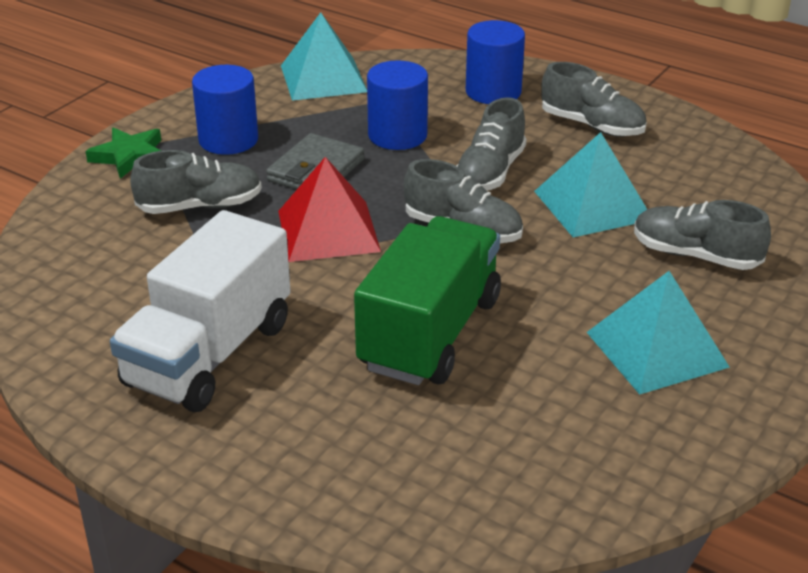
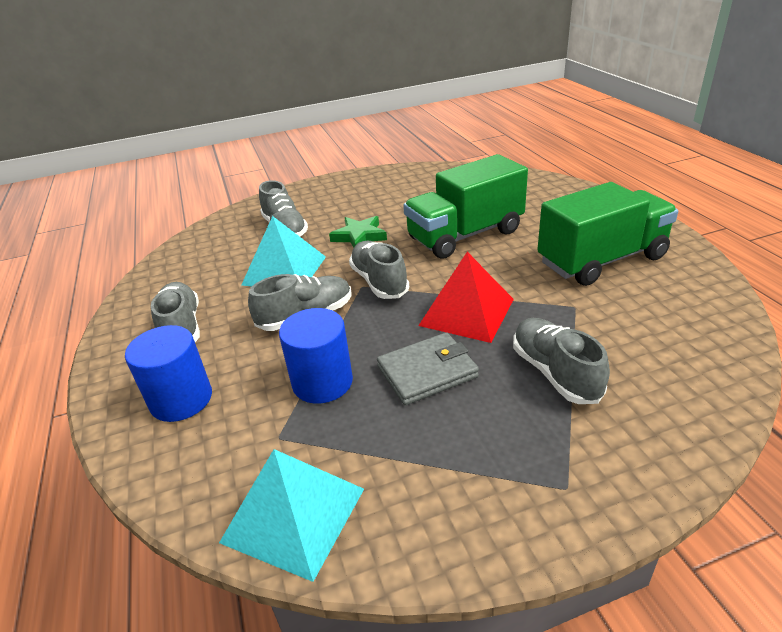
camera: 140 degrees left, 0 degrees up
(130, 156) = (604, 476): green star -> green star (359, 236)
(200, 206) = (555, 372): grey shoe -> grey shoe turned 45 degrees clockwise
(209, 354) = (601, 260): white truck -> green truck
(228, 140) = (479, 451): blue cylinder -> none
(656, 349) = (370, 201): turquoise pyramid -> none

